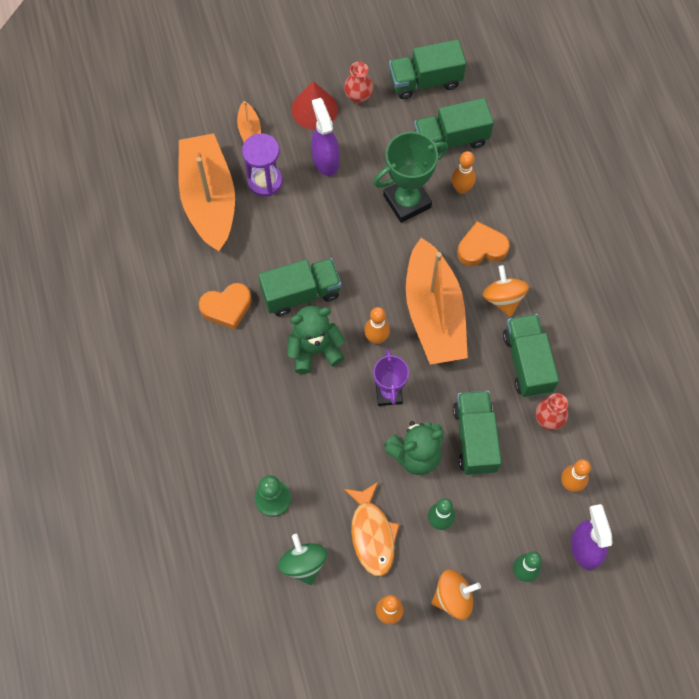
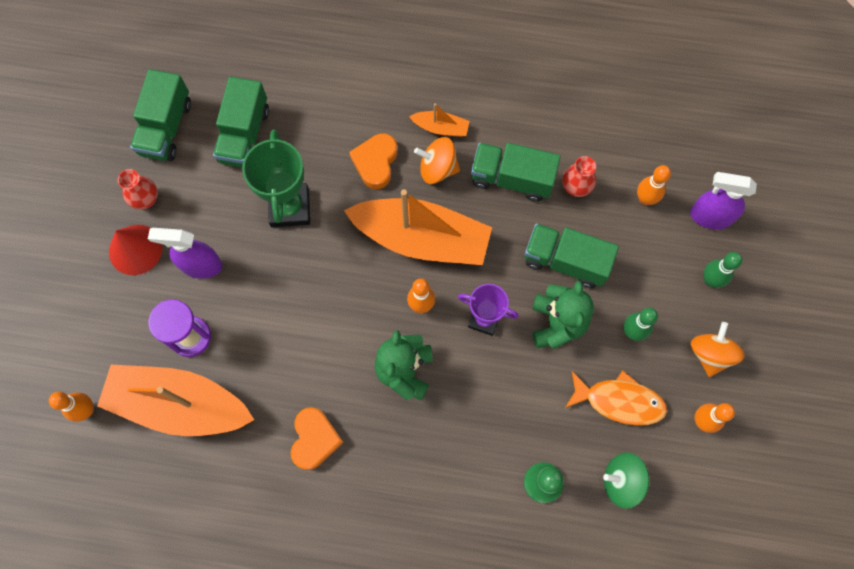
camera: 65 degrees left, 5 degrees up
(250, 131) = (123, 326): orange boat -> orange boat (440, 128)
(301, 293) = (337, 356): green truck -> none
(461, 188) = (303, 150): orange bowling pin -> orange bowling pin (86, 410)

